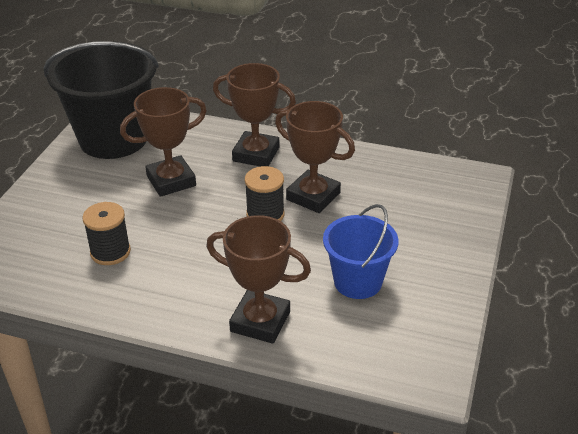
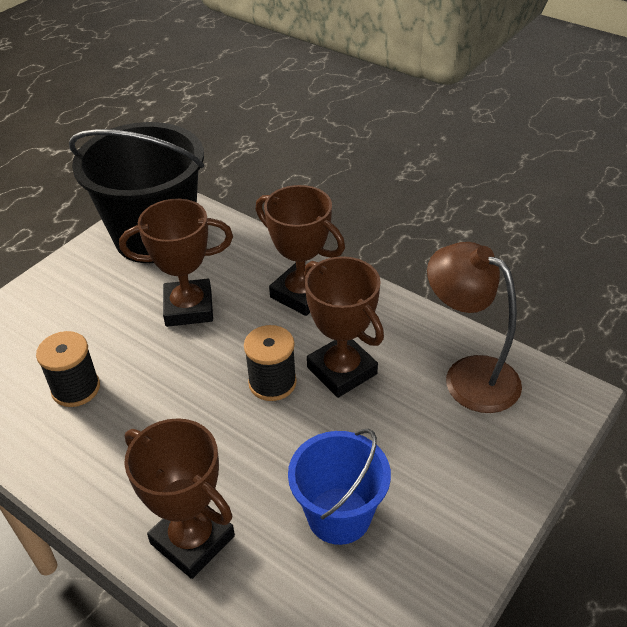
camera: 20 degrees right, 5 degrees up
(405, 180) = (469, 375): none -> brown lamp

